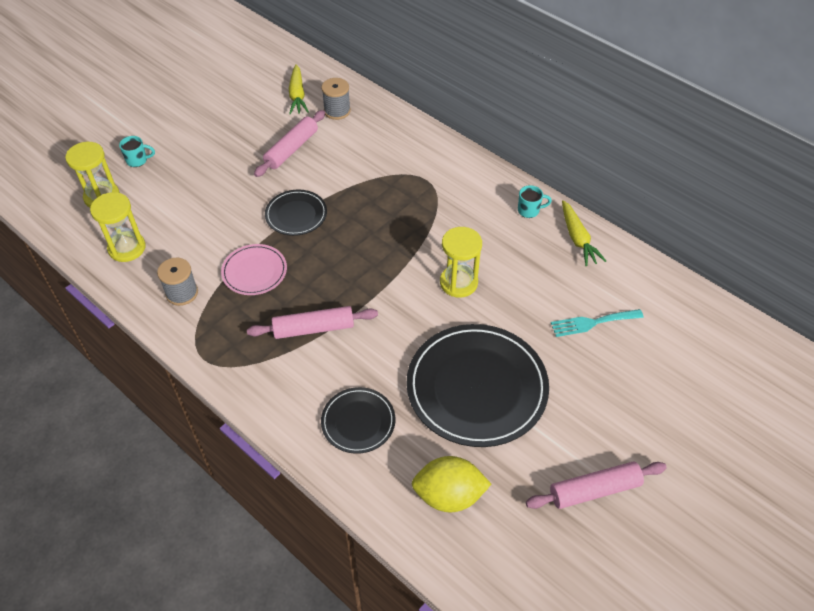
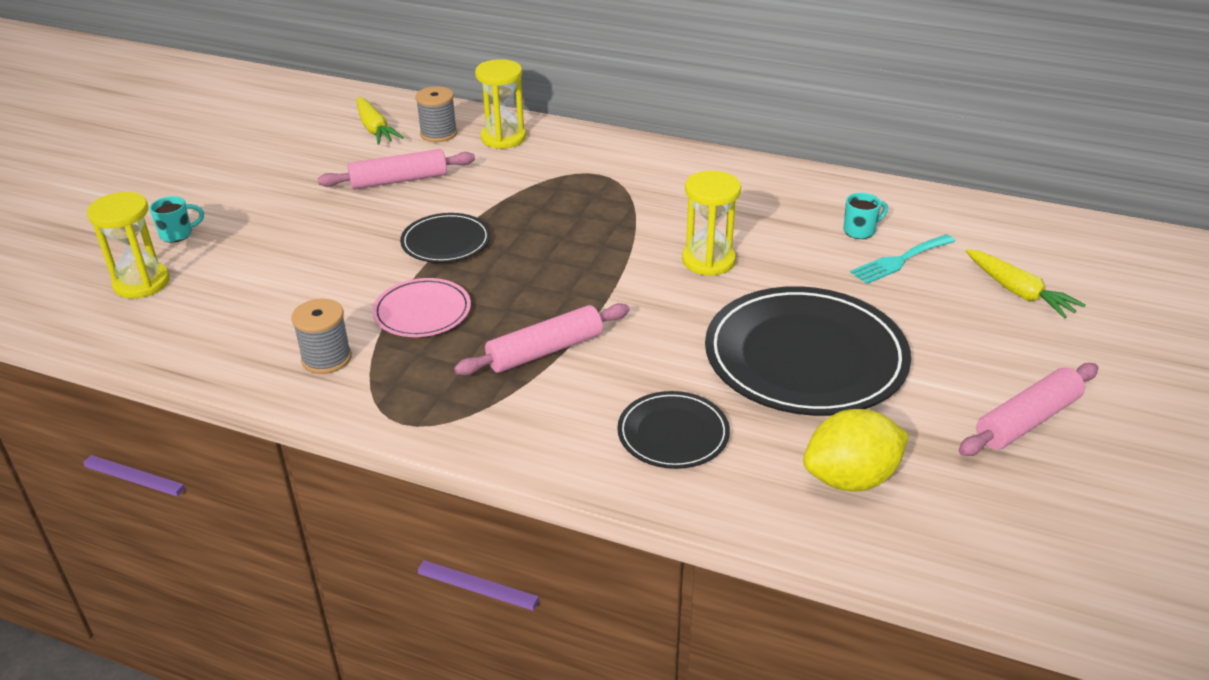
camera: 20 degrees left, 15 degrees down
(127, 248) = (212, 329): yellow hourglass -> yellow hourglass (503, 138)
(291, 149) = (399, 180): pink rolling pin -> pink rolling pin turned 60 degrees clockwise
(529, 210) = (747, 176): turquoise mug -> turquoise mug (860, 231)
(577, 238) = (823, 189): yellow carrot -> yellow carrot (1018, 292)

